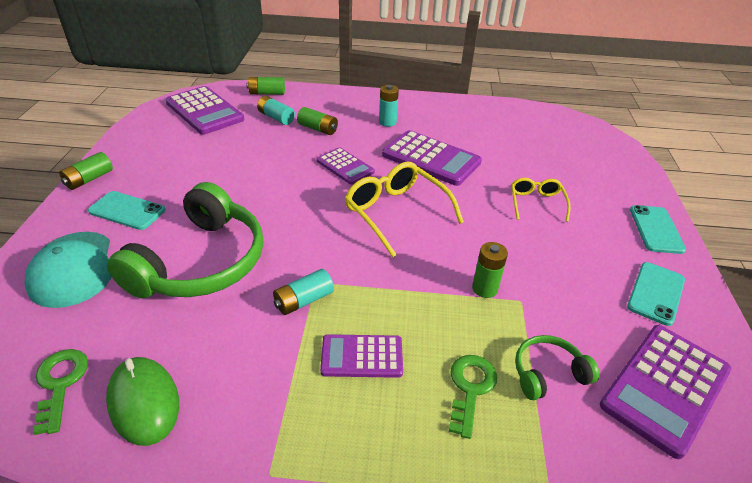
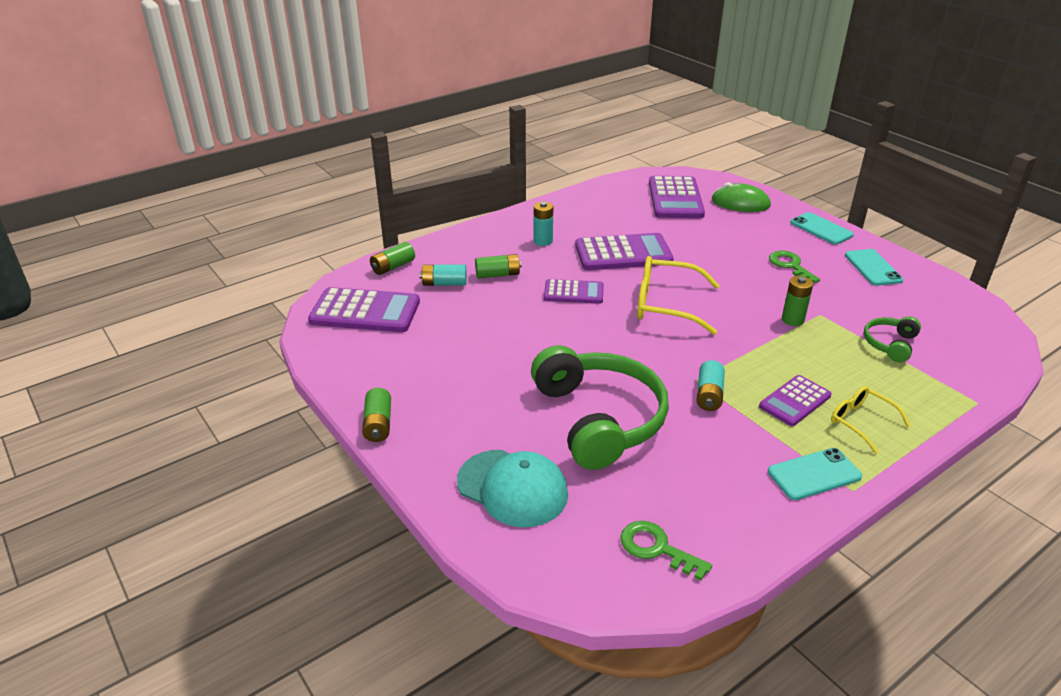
camera: 40 degrees left, 5 degrees down
(127, 211) = (467, 424): turquoise phone -> turquoise phone (814, 474)
(144, 402) = (726, 515): green mouse -> green mouse (740, 203)
(470, 388) = (869, 377): green key -> green key (790, 266)
(536, 203) = (737, 249): yellow glasses -> yellow glasses (861, 422)
(665, 387) = (943, 315): purple calculator -> purple calculator (675, 198)

